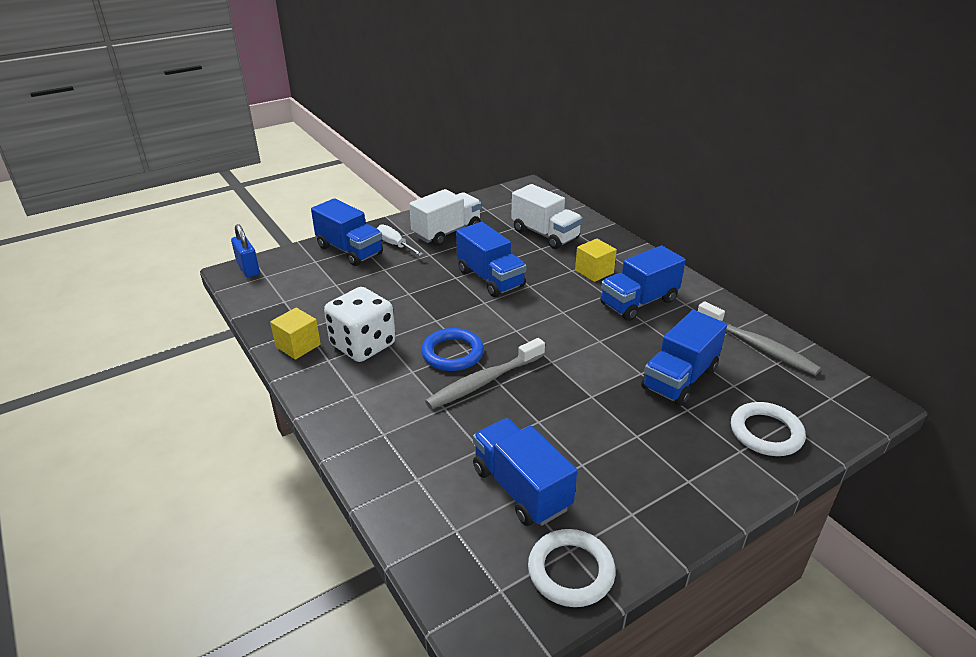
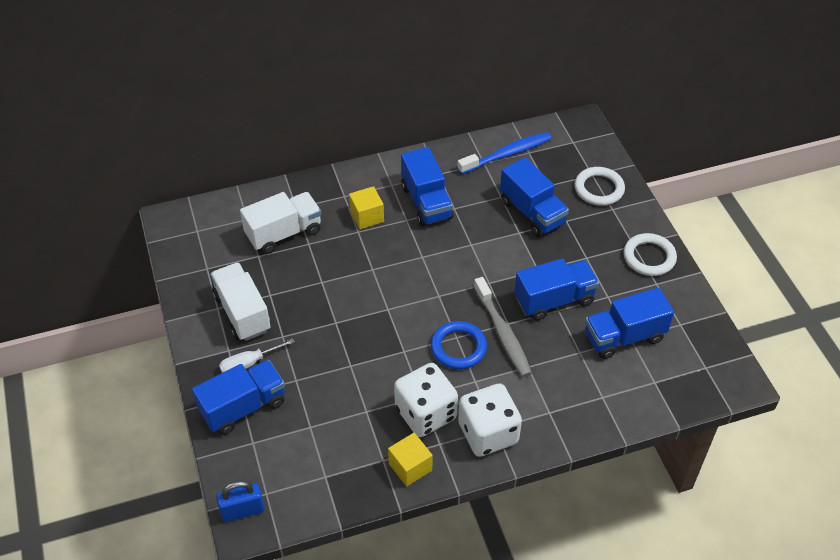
camera: 75 degrees left, 15 degrees up
(346, 390) = (488, 433): none -> white dice
(490, 279) = (349, 295): blue truck -> blue truck (554, 300)
(571, 571) = (696, 328): white ring -> white ring (649, 257)
(758, 346) = (507, 154): grey toothbrush -> blue toothbrush

